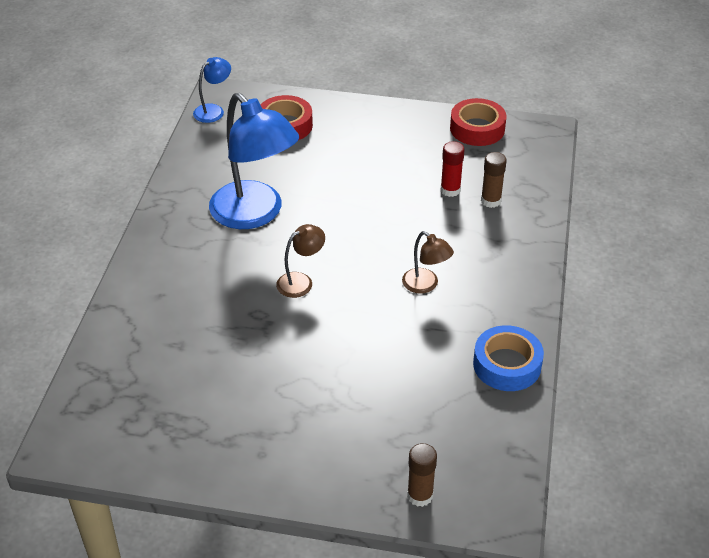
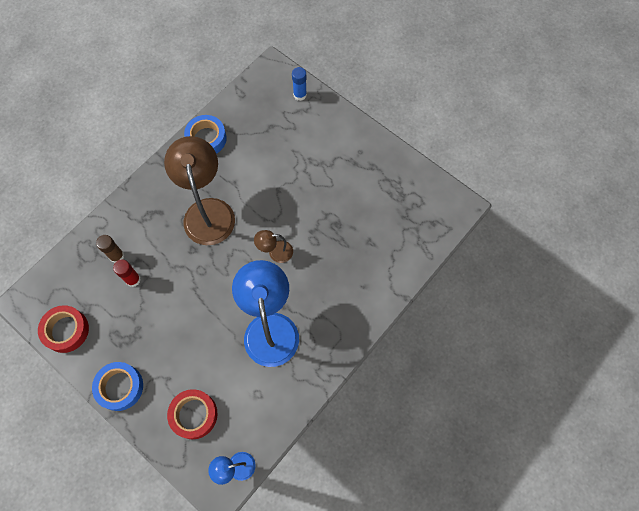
camera: 150 degrees left, 25 degrees up
(378, 115) = (120, 387): none -> blue tape
(420, 495) = (300, 95): brown glue stick -> blue glue stick
(425, 285) = (207, 211): brown lamp -> brown lamp, size x2.17

